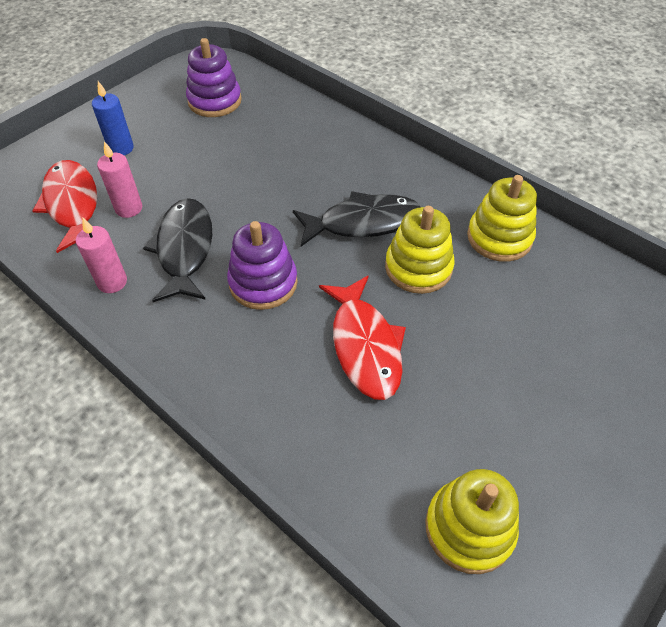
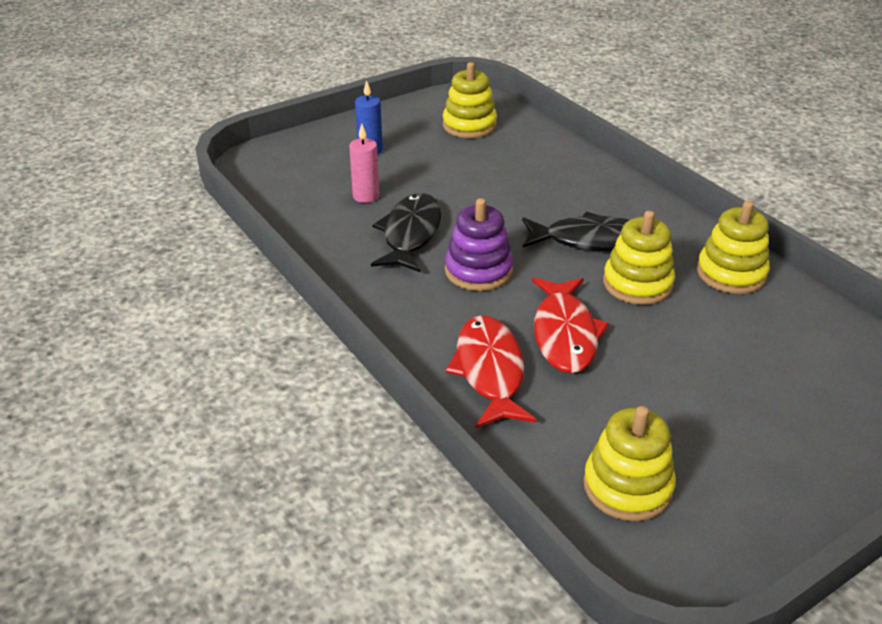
camera: 15 degrees right, 15 degrees down
(72, 205) = (315, 186): red fish -> red fish (489, 371)
(112, 282) = (337, 248): pink candle -> none
(215, 101) = (469, 125): purple stacking toy -> yellow stacking toy

